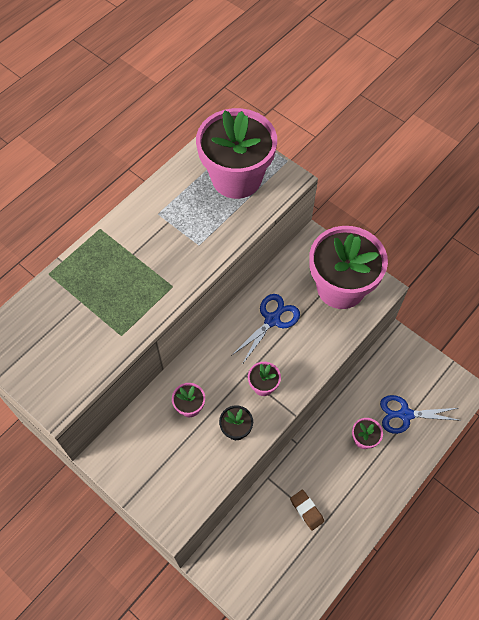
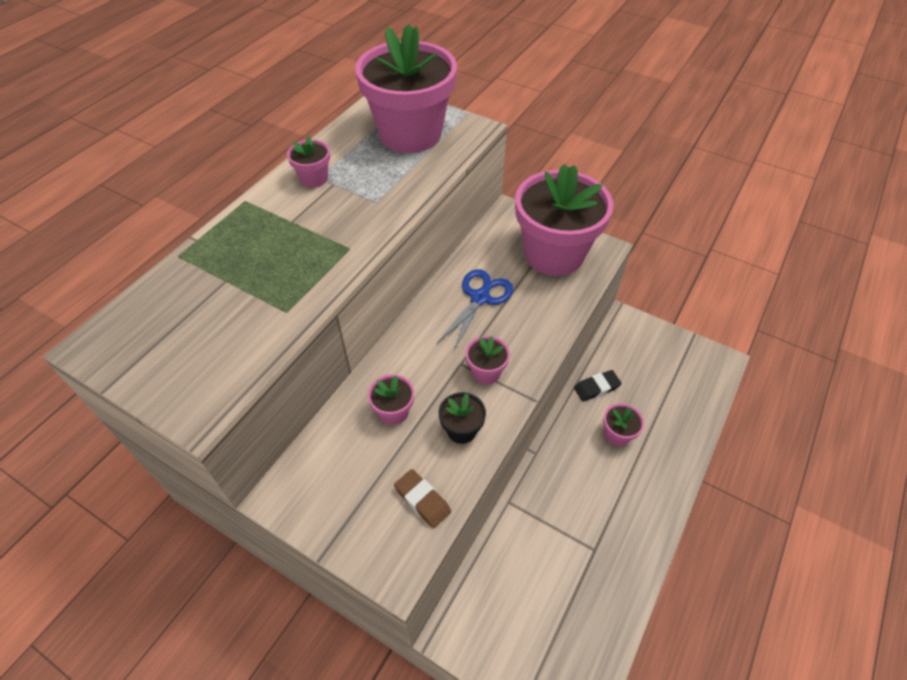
camera: 10 degrees left, 10 degrees down
(154, 214) = (314, 178): none -> pink flower pot
(306, 510) = (569, 535): brown eraser -> brown eraser (422, 500)
(358, 397) = (596, 387): none -> black eraser
(405, 414) = (658, 399): blue scissors -> none

